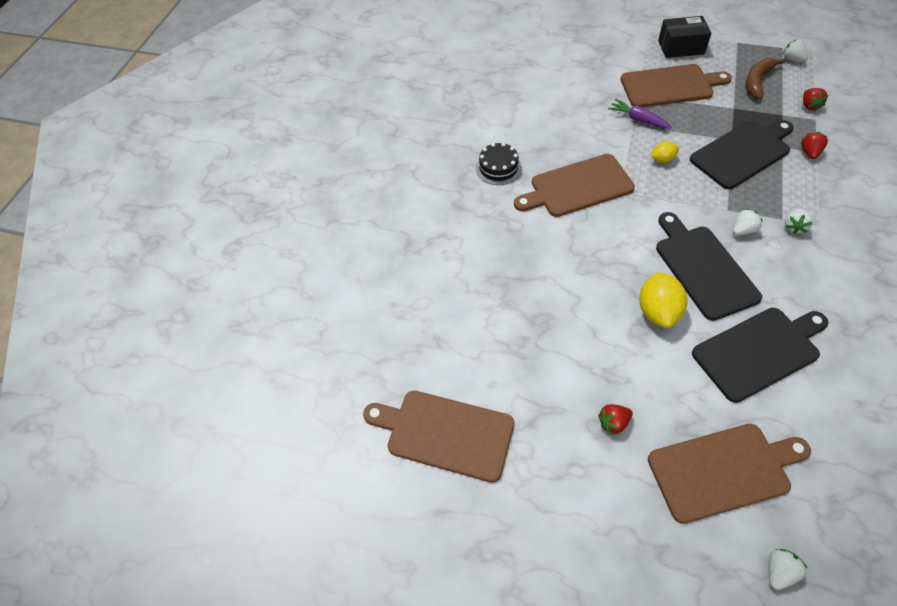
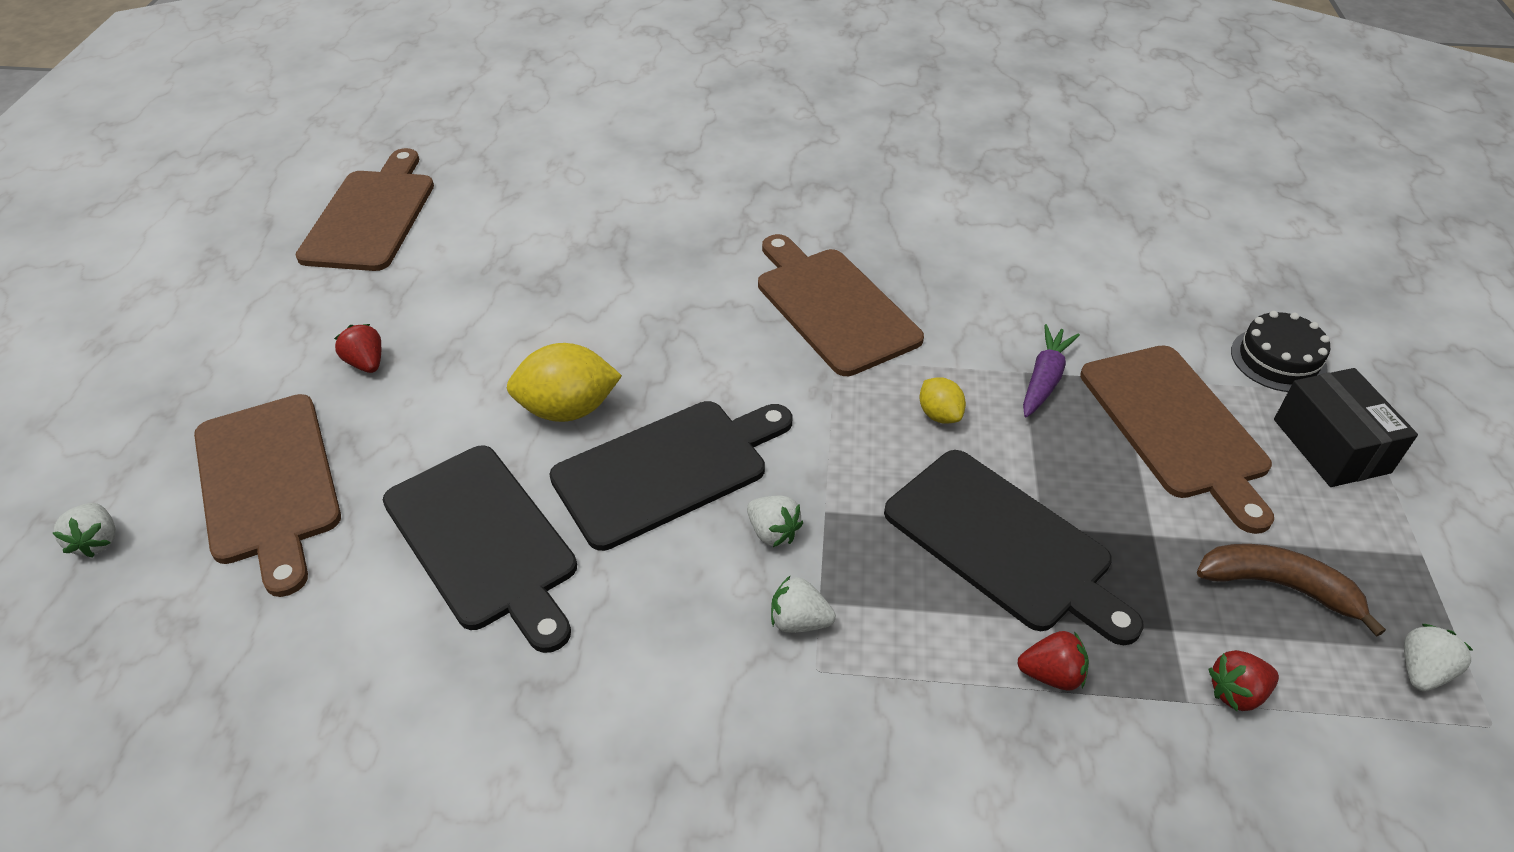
camera: 75 degrees right, 10 degrees down
(498, 168) = (852, 218): black cake -> black cake (1278, 360)
(779, 571) = (97, 541): white strawberry -> white strawberry turned 45 degrees clockwise

